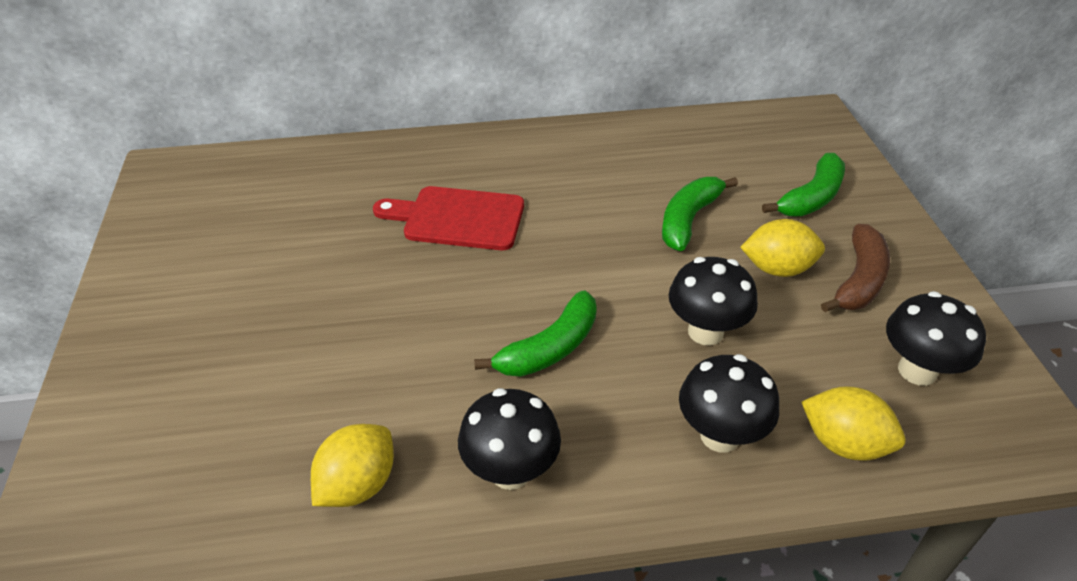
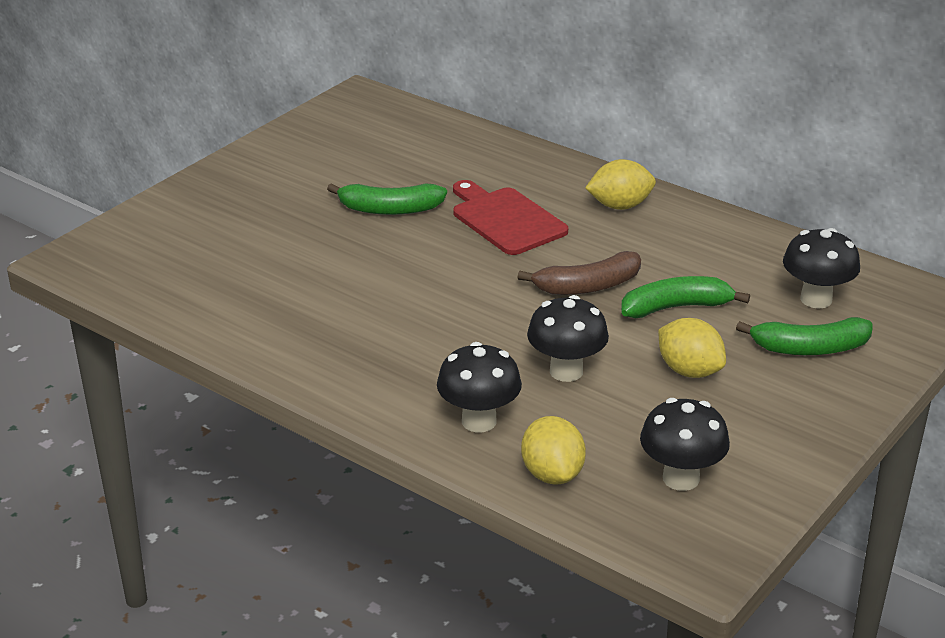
camera: 45 degrees right, 10 degrees down
(358, 485) = (245, 316): yellow lemon -> yellow lemon (620, 206)
(510, 471) = (330, 360): black mushroom -> black mushroom (816, 299)
(550, 348) = (448, 320): green banana -> green banana (390, 209)
(859, 280) = (743, 412): brown banana -> brown banana (588, 286)

